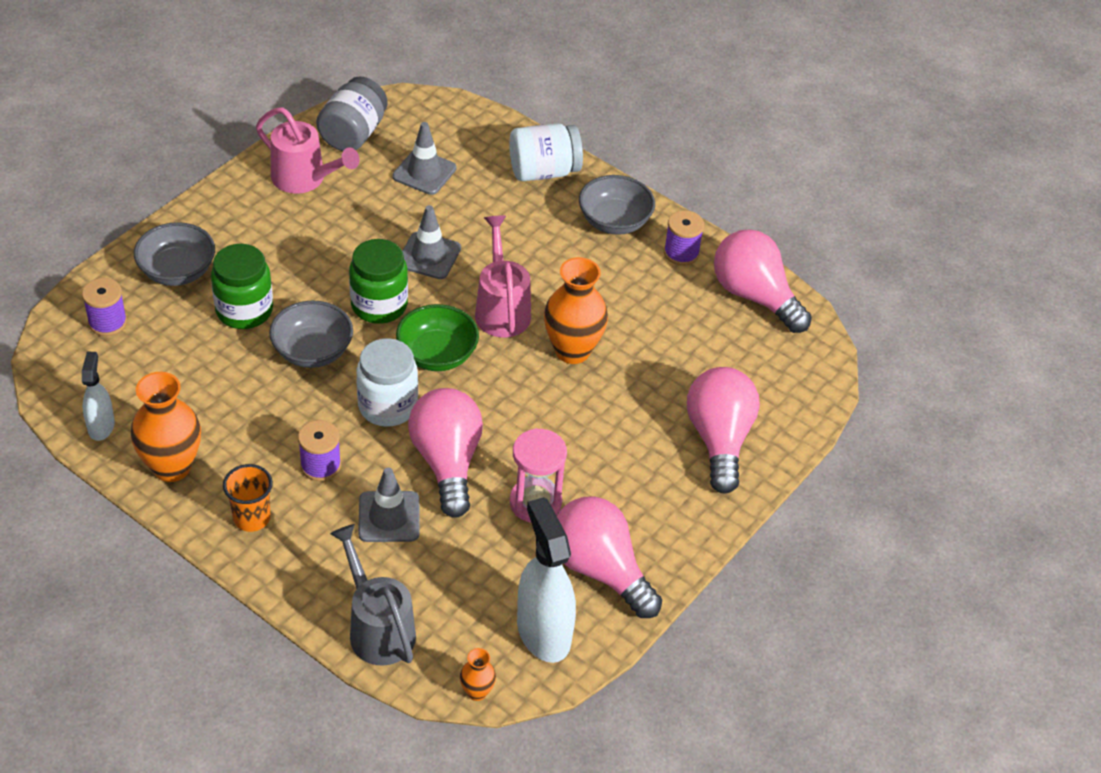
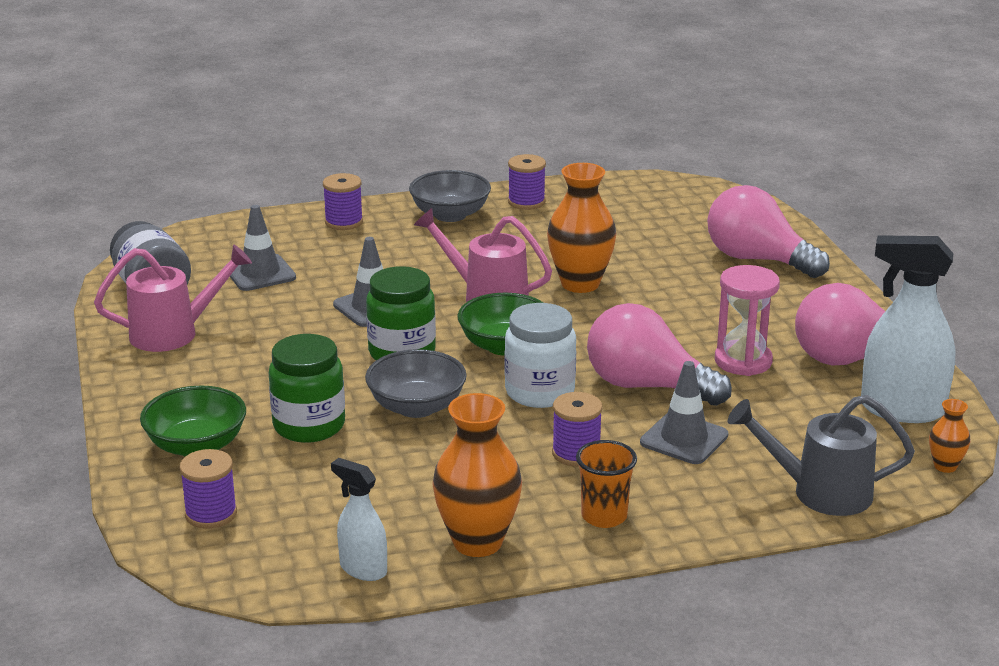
camera: 50 degrees left, 20 degrees down
(177, 271) = (196, 446): grey bowl -> green bowl
(543, 171) = (344, 222): white jar -> purple spool
(754, 296) = (614, 192): pink light bulb -> none

